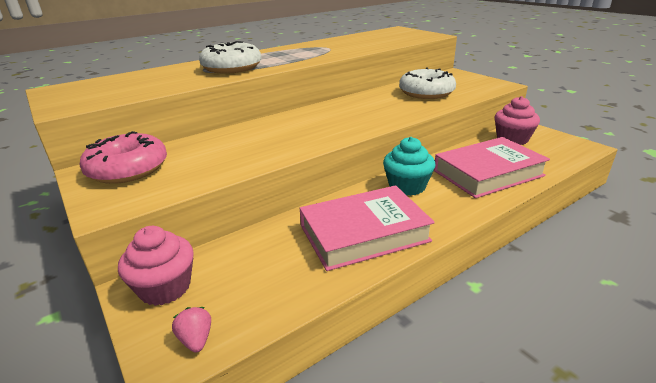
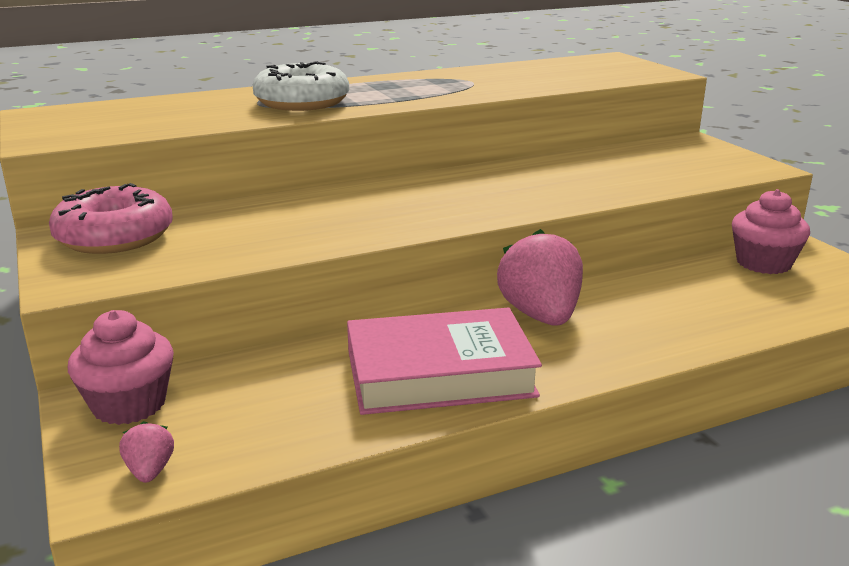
camera: 10 degrees right, 5 degrees down
(407, 186) = (540, 315): turquoise cupcake -> pink strawberry
(426, 93) = (622, 170): white donut -> none
(488, 173) = (688, 312): pink book -> none

